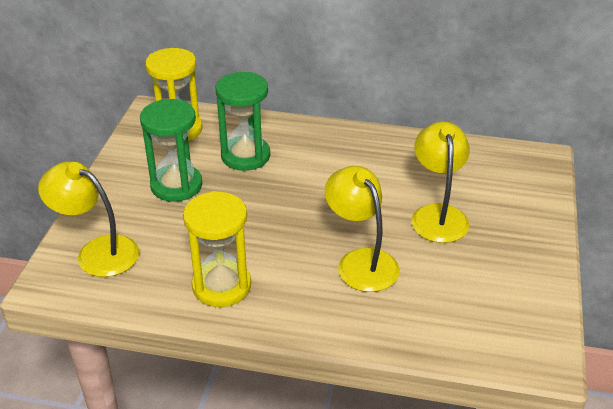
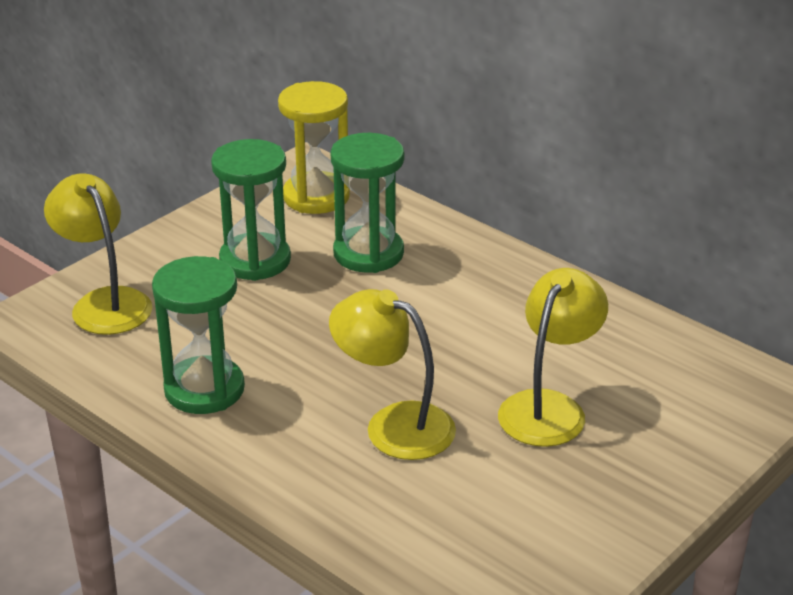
camera: 30 degrees right, 5 degrees down
(221, 286) = (204, 389): yellow hourglass -> green hourglass
(361, 261) = (394, 424): yellow lamp -> yellow lamp turned 60 degrees counterclockwise

